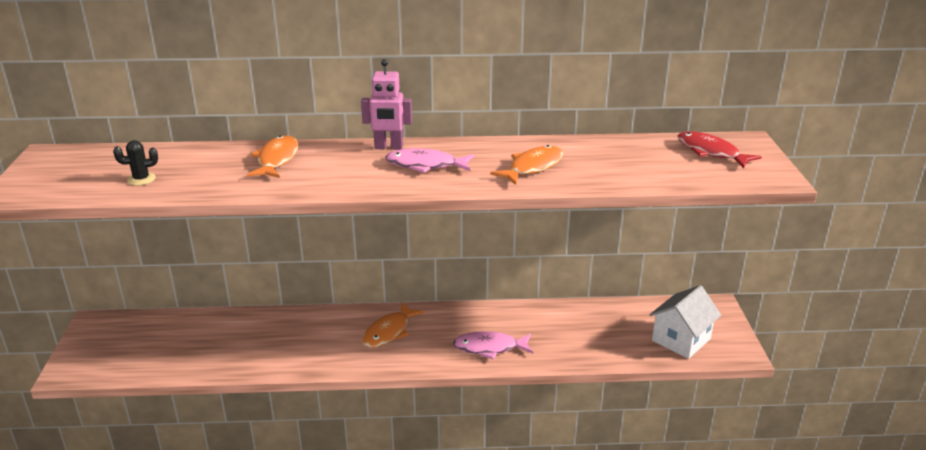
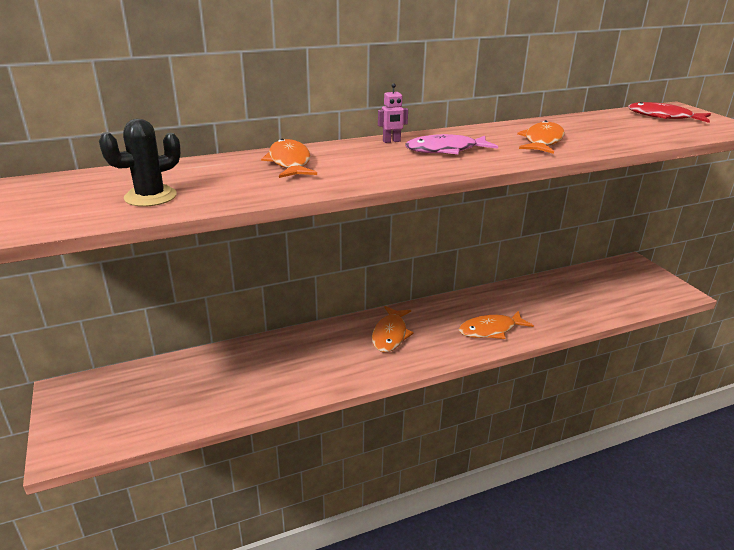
camera: 20 degrees left, 0 degrees up
(141, 179) = (150, 197): black cactus -> black cactus, size x1.52
(388, 147) = (391, 141): pink robot -> pink robot, size x0.60
(489, 348) = (490, 330): pink fish -> orange fish
(681, 340) = (633, 292): white house -> none

